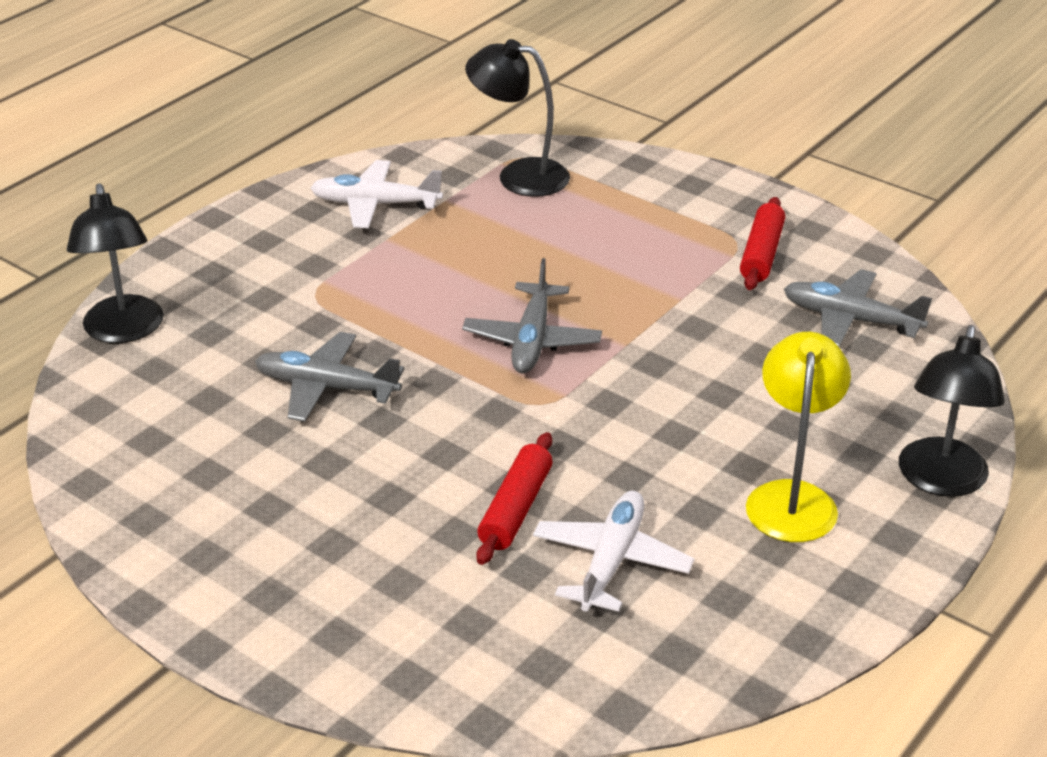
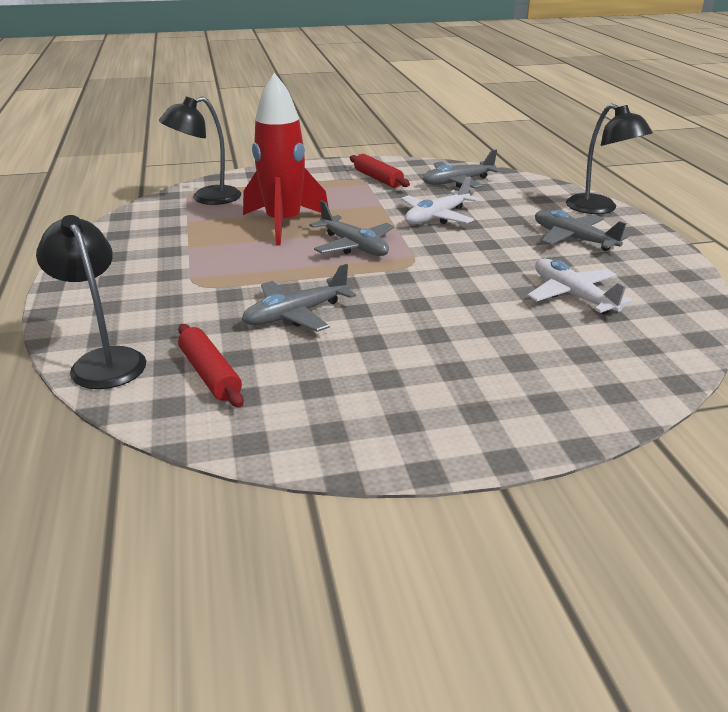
camera: 50 degrees left, 5 degrees down
(124, 331) = (104, 361): black lamp -> black lamp turned 150 degrees counterclockwise
(375, 204) = (150, 238): white plane -> white plane (437, 217)
(516, 509) = (495, 303): red rolling pin -> red rolling pin (210, 374)
(524, 263) = (283, 224): none -> red rocket
(792, 498) = (573, 239): yellow lamp -> grey plane

